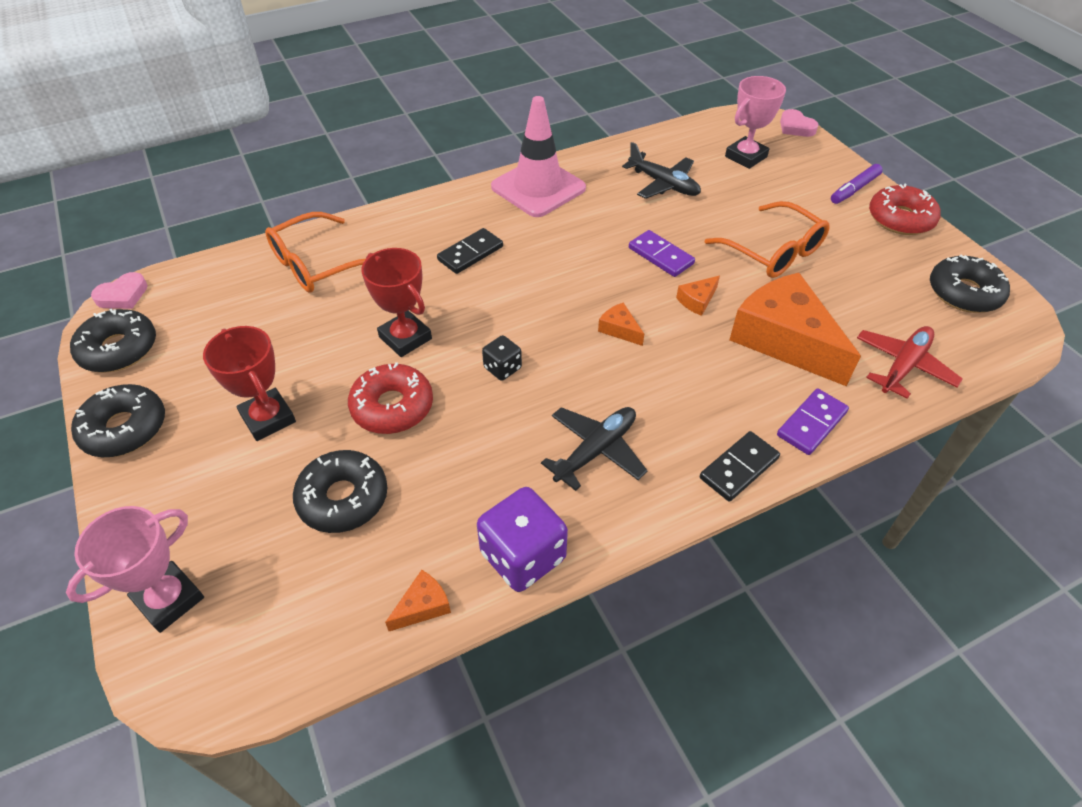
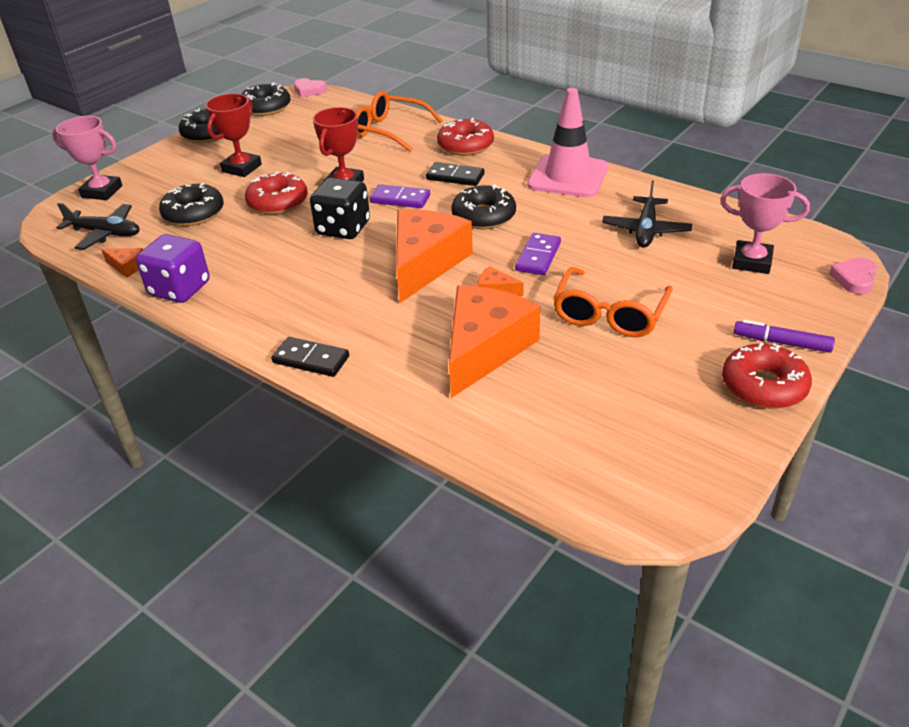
camera: 65 degrees right, 10 degrees down
(412, 224) = (465, 145): none -> red donut
(502, 368) = (343, 228): black dice -> black dice, size x1.86
(596, 450) = (288, 290): black plane -> black plane (105, 233)
(619, 329) = (425, 263): orange cheese -> orange cheese, size x2.48
(811, 423) = (387, 387): purple domino -> purple domino (400, 199)
(903, 366) = (508, 430): red plane -> none
(964, 293) = (672, 457): black donut -> black donut (484, 216)

